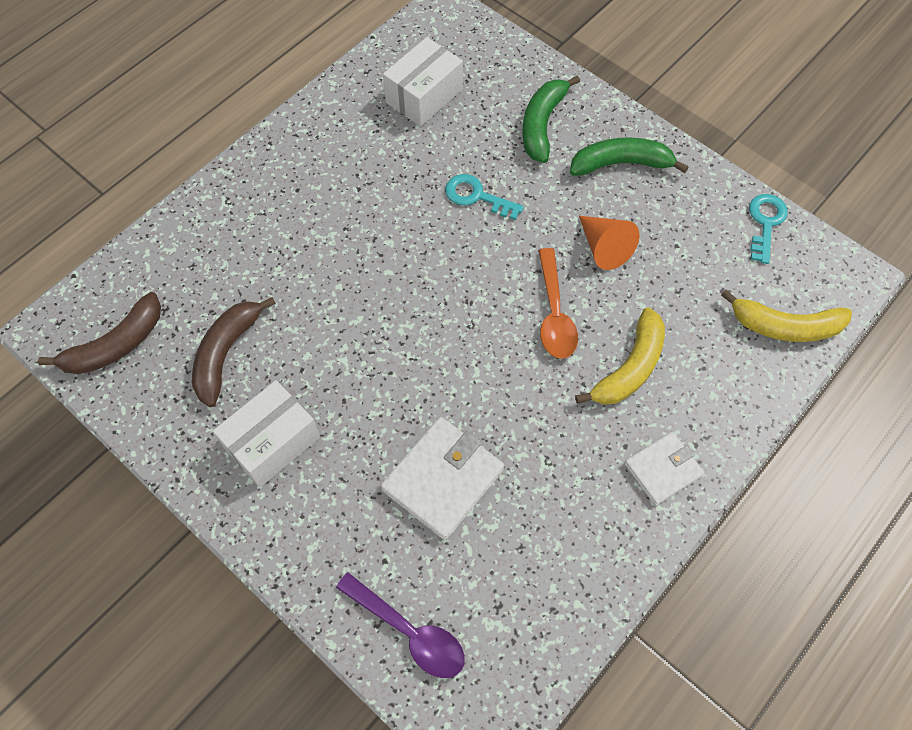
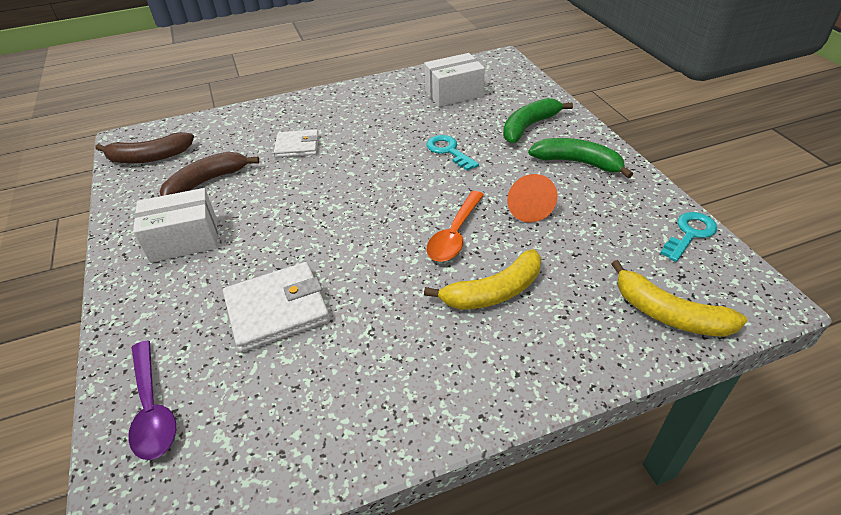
camera: 30 degrees right, 20 degrees down
(663, 469) = (470, 381): white wallet -> white wallet (297, 146)

